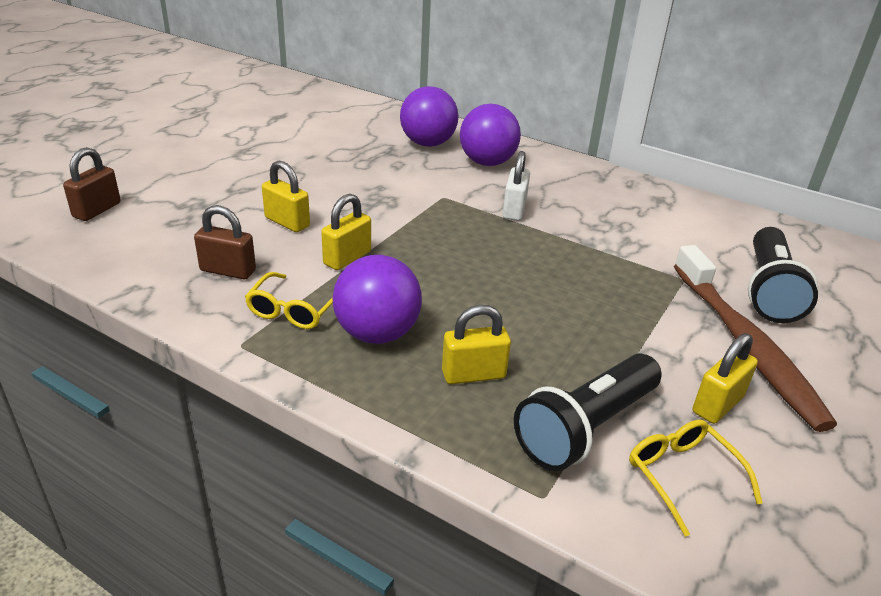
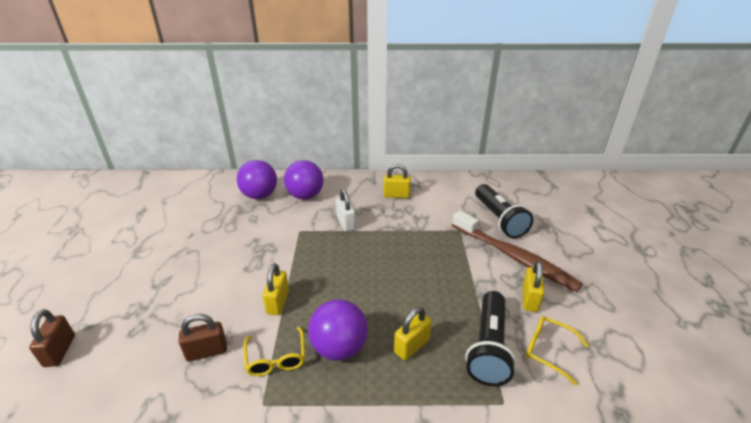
camera: 30 degrees left, 0 degrees up
(287, 222) = (217, 294): yellow padlock -> yellow padlock (396, 195)

